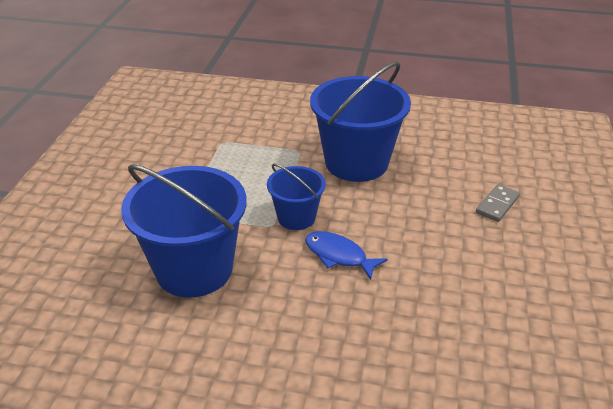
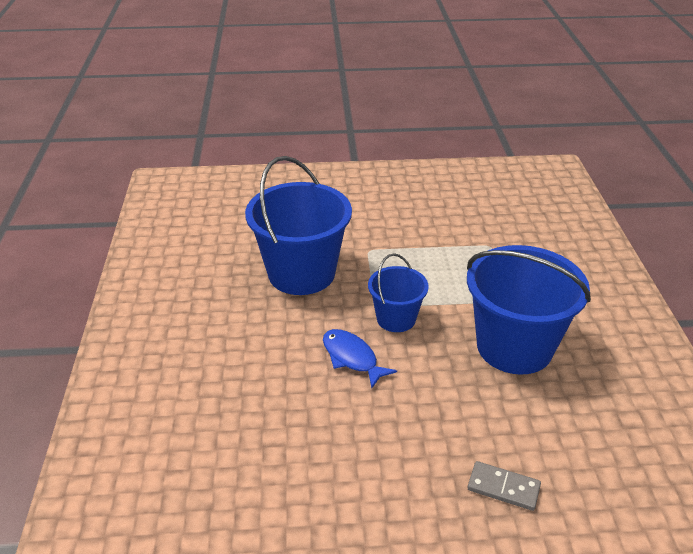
camera: 75 degrees right, 0 degrees up
(338, 256) = (352, 358): blue fish -> blue fish turned 60 degrees counterclockwise

